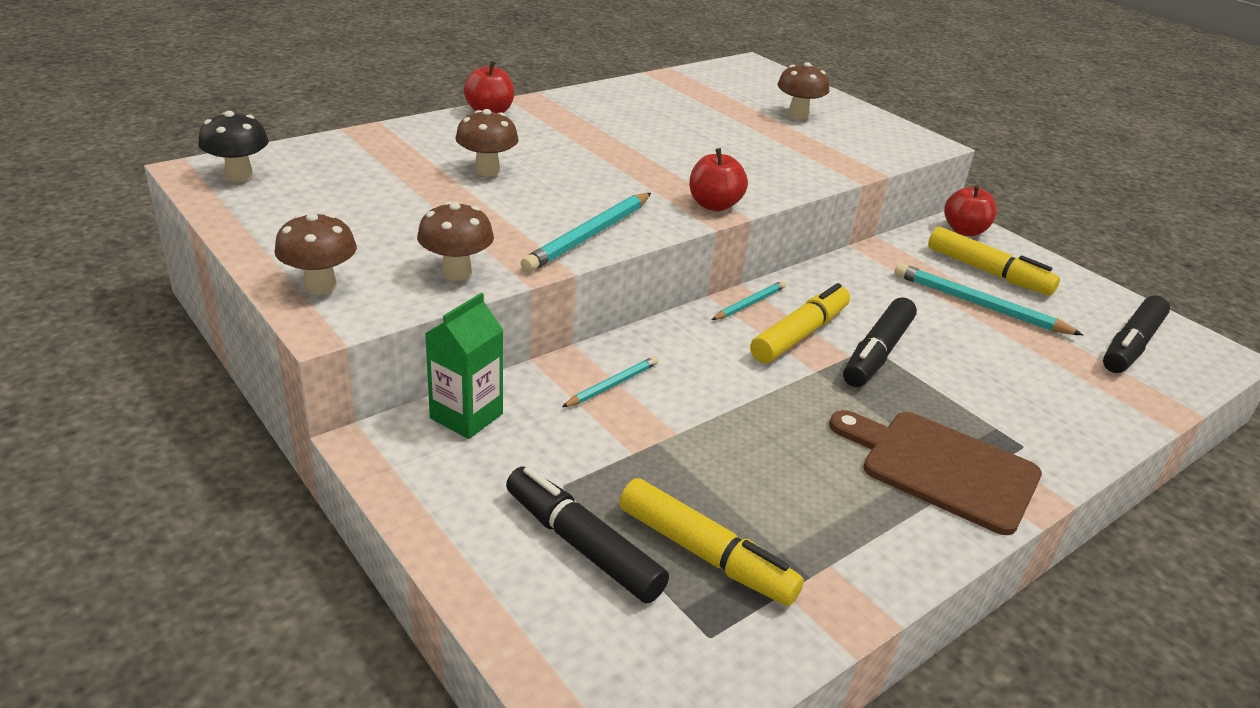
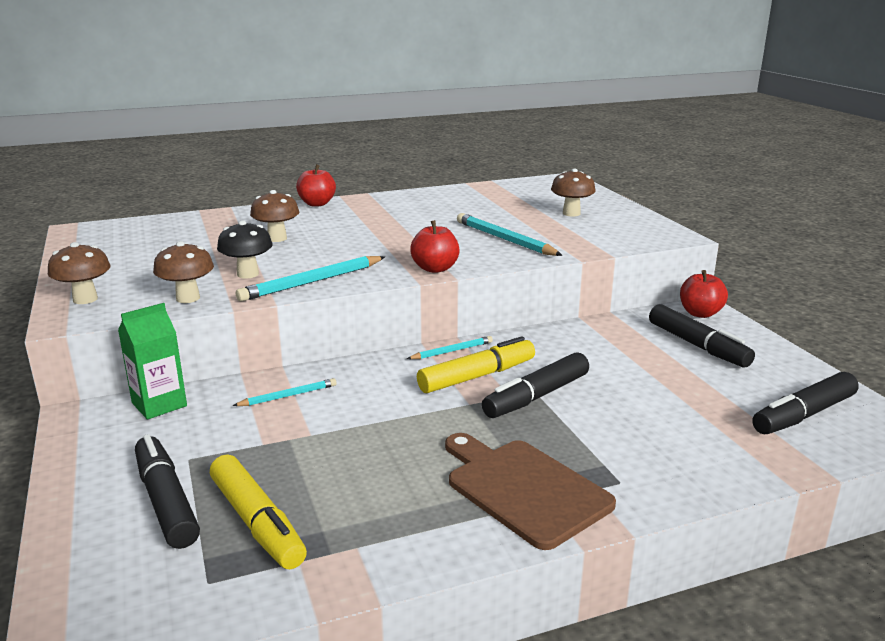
camera: 20 degrees right, 10 degrees down
(239, 176) = (101, 234): black mushroom -> black mushroom (248, 274)
(978, 305) = (667, 369): turquoise pencil -> turquoise pencil (504, 239)
(987, 272) = (697, 345): yellow marker -> black marker

